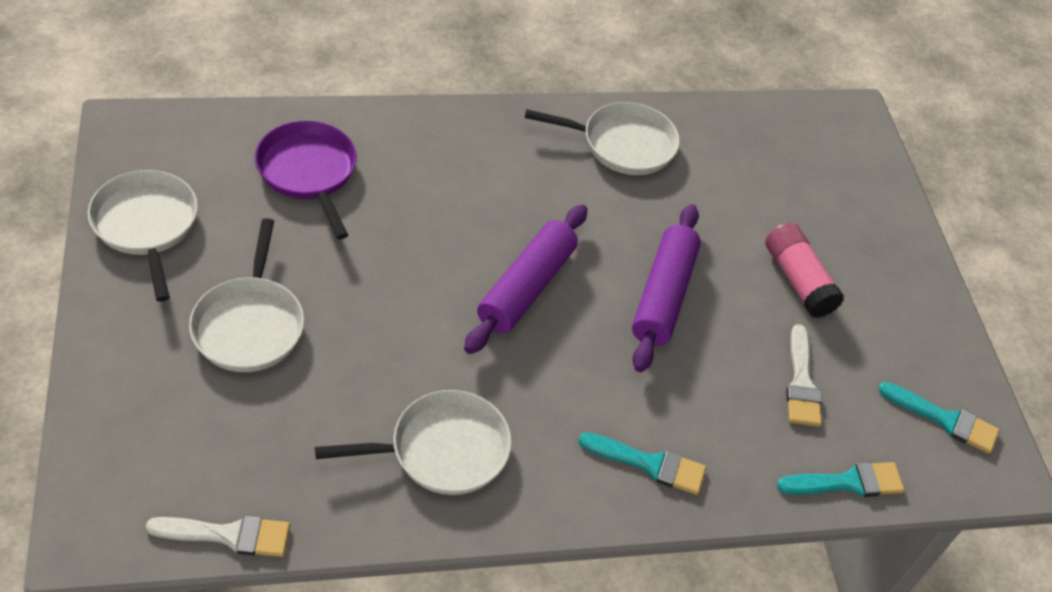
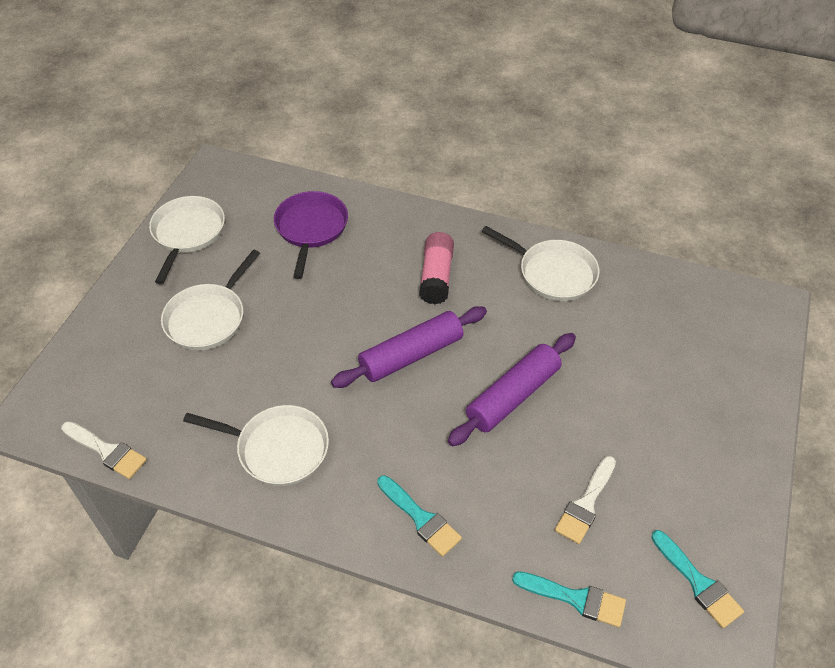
camera: 35 degrees right, 0 degrees up
(798, 280) = (635, 422): pink glue stick -> pink glue stick (436, 276)

